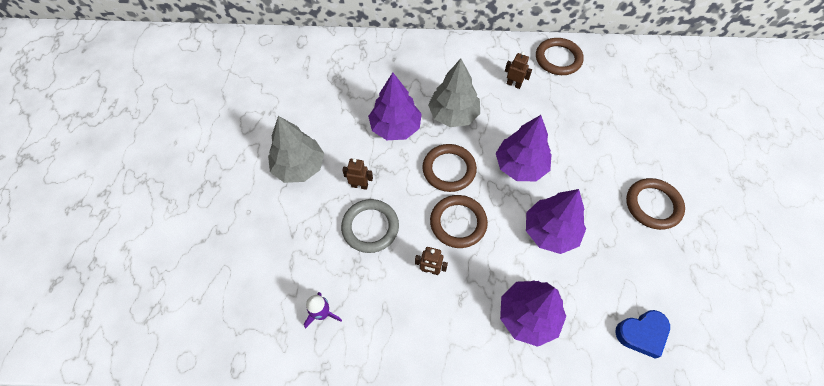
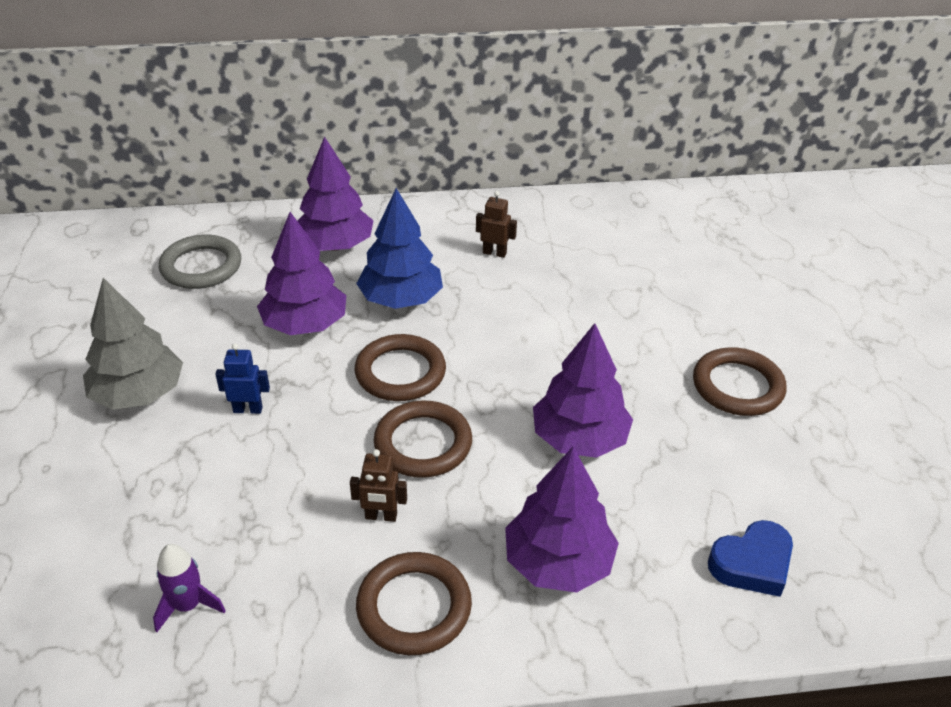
camera: 10 degrees left, 20 degrees down
(359, 185) = (248, 409): brown robot -> blue robot
(370, 227) = (270, 466): grey ring -> grey ring (201, 266)
(453, 114) = (401, 299): grey tree -> blue tree
(520, 166) = (518, 356): purple tree -> purple tree (335, 245)
(558, 59) = (560, 216): brown ring -> brown ring (414, 607)

